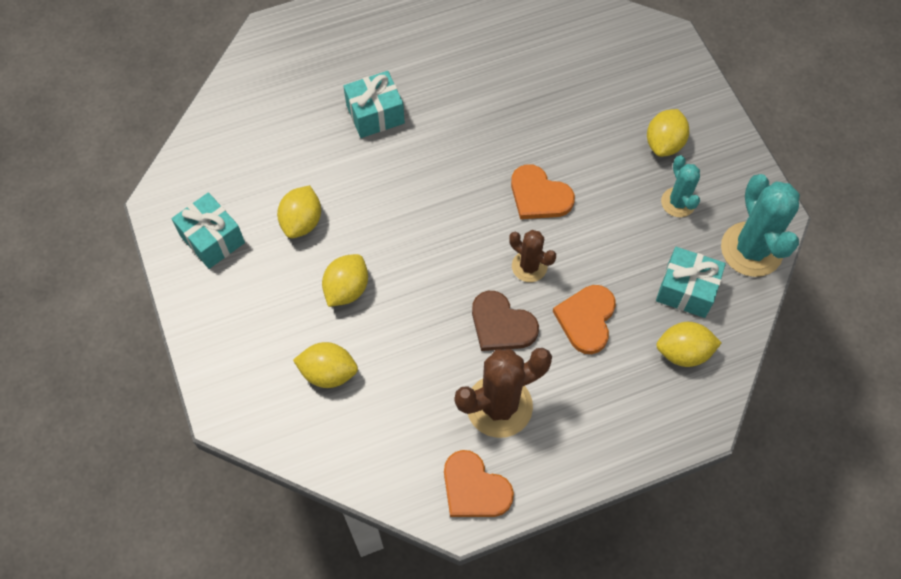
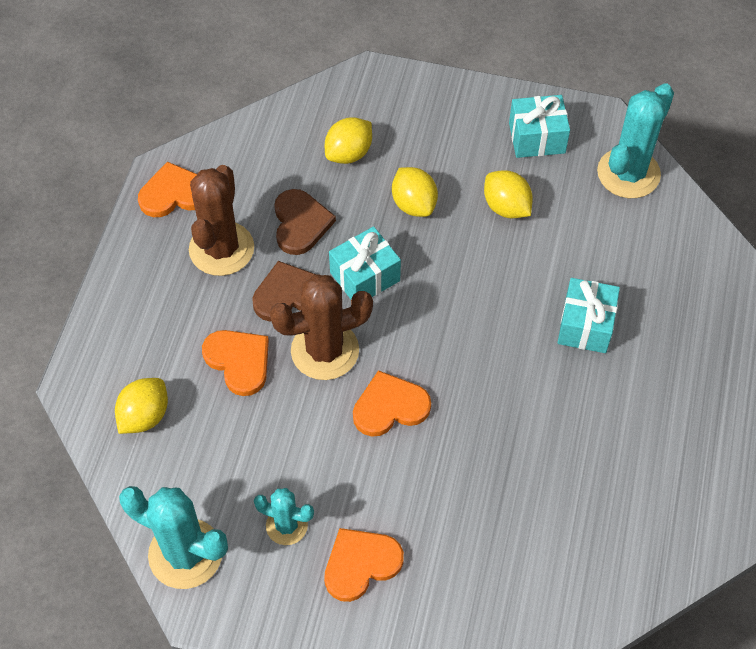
camera: 125 degrees right, 5 degrees down
(207, 157) = (628, 173): none -> turquoise cactus
(428, 362) = (300, 223): none -> brown heart
(529, 266) = (325, 350): brown cactus -> brown cactus, size x1.75
(664, 143) = (361, 564): yellow lemon -> orange heart
(686, 290) = (196, 462): turquoise gift -> turquoise gift (365, 276)

